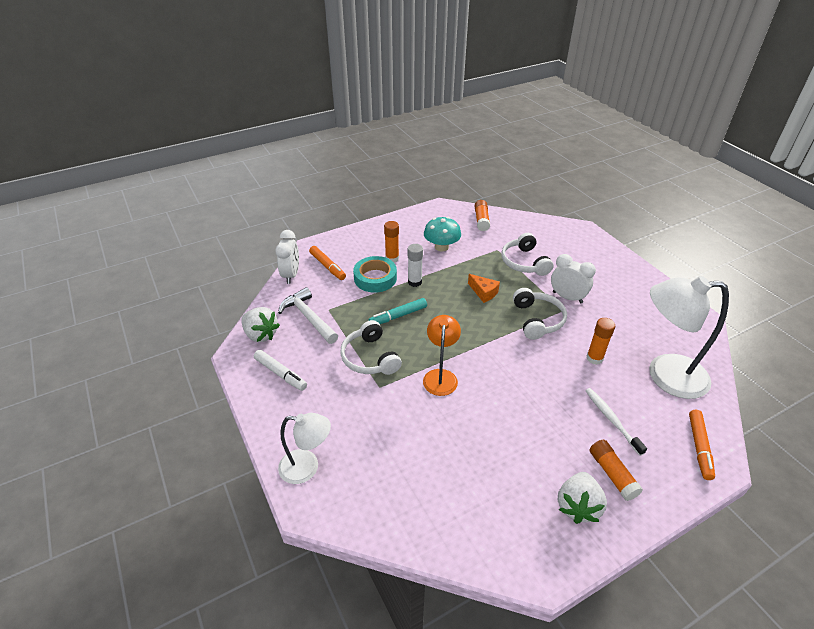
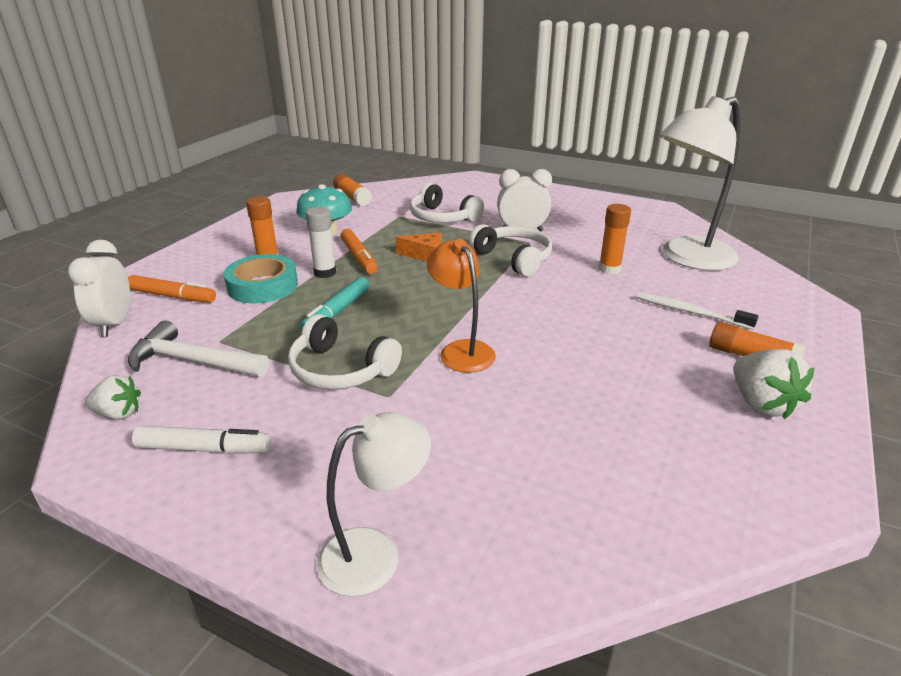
camera: 35 degrees left, 10 degrees down
(261, 334) = (118, 413): white strawberry -> white strawberry, size x0.65
(291, 275) = (114, 324): white clock -> white clock turned 150 degrees counterclockwise
(699, 447) = (787, 300): orange marker -> orange marker (359, 257)

